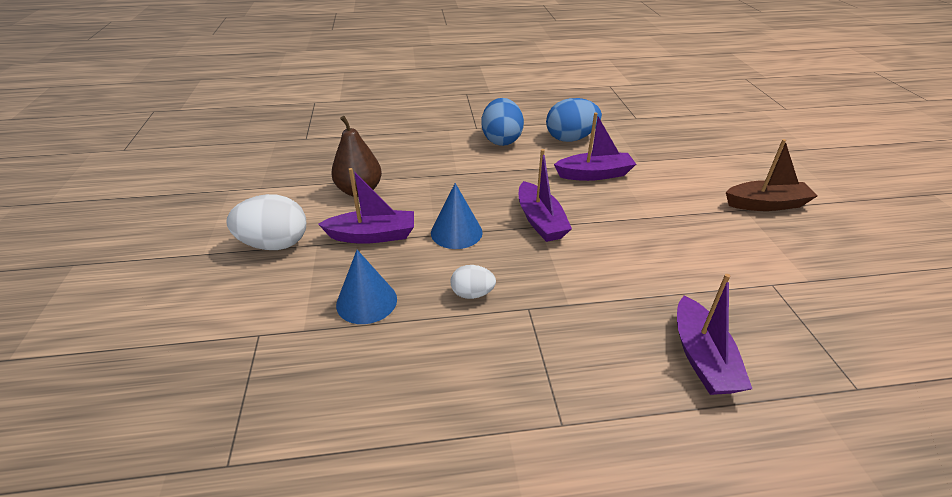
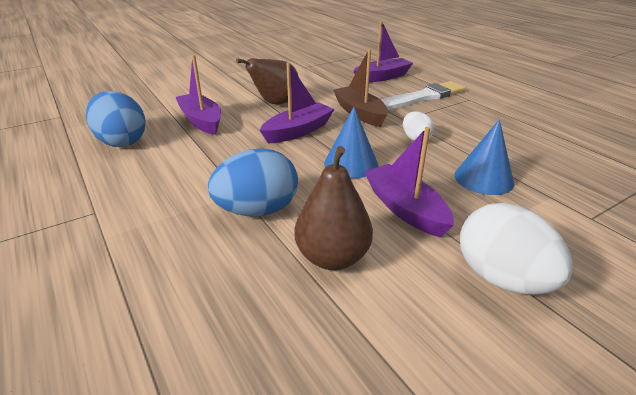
camera: 115 degrees left, 5 degrees down
(501, 140) = (135, 182): blue egg -> blue egg (257, 210)
(592, 364) = (422, 97): none -> white brush
(622, 224) = (275, 103): none -> brown pear
(766, 204) = (216, 69): brown boat -> brown boat (360, 113)

